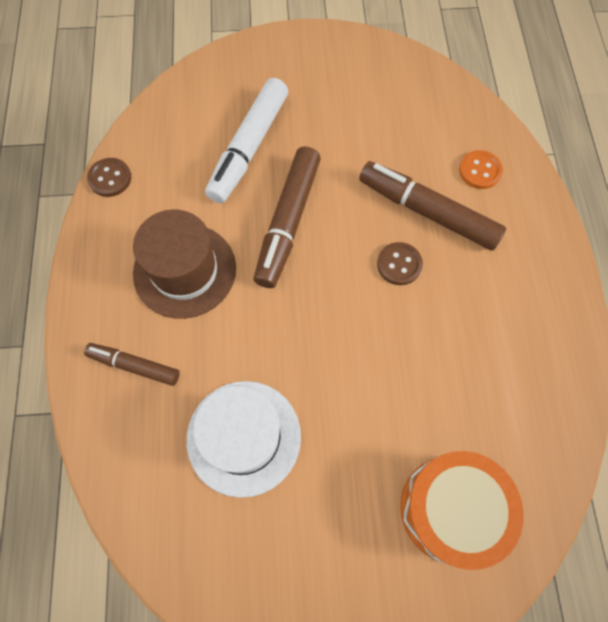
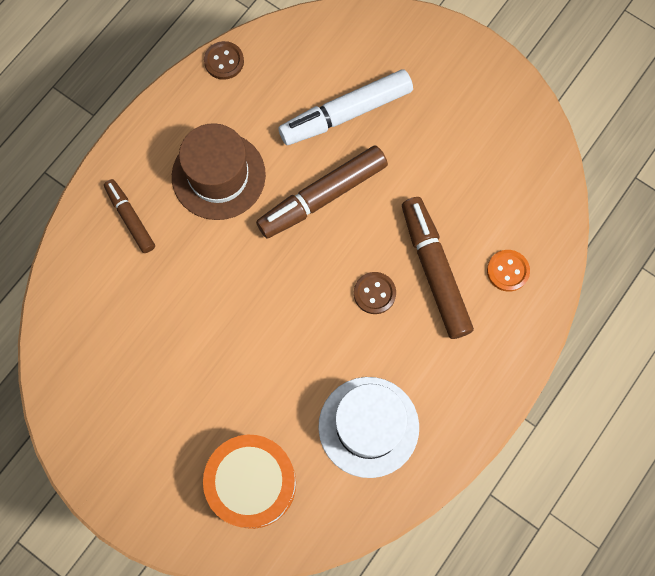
camera: 40 degrees right, 5 degrees up
(244, 437) = (161, 325): white hat -> white hat (368, 426)

